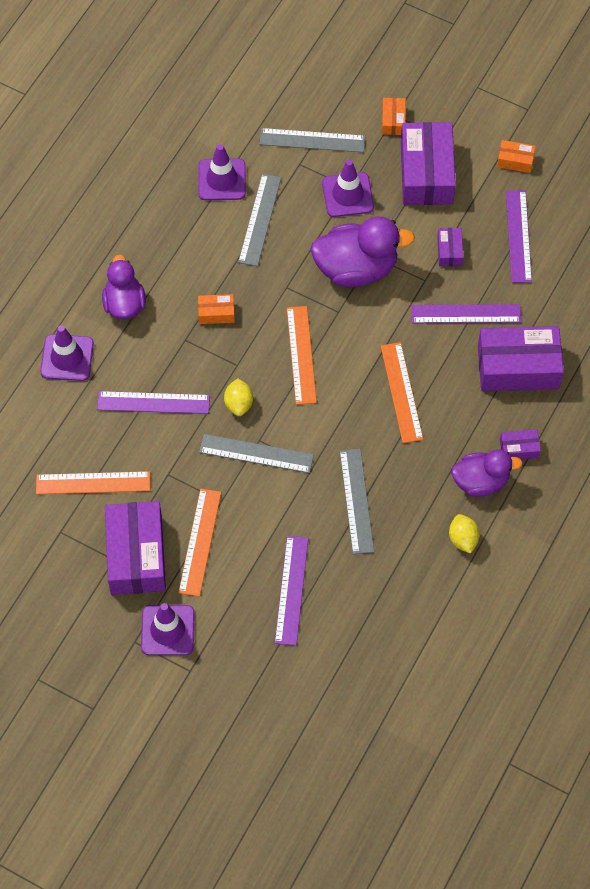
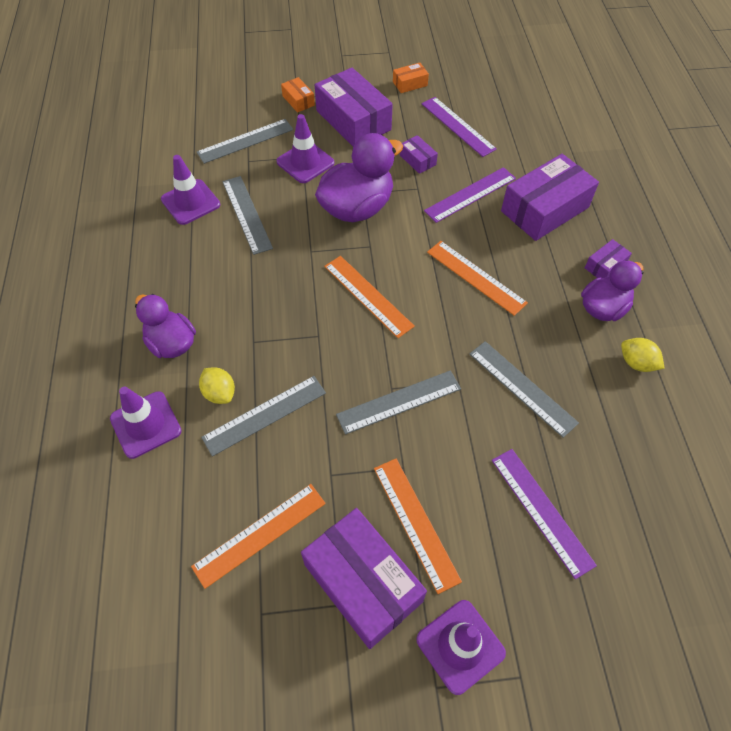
camera: 35 degrees left, 5 degrees down
(153, 402) = (265, 415): purple ruler -> grey ruler
(216, 313) = (265, 304): orange box -> none
(238, 404) = (347, 368): yellow lemon -> yellow lemon (219, 393)

